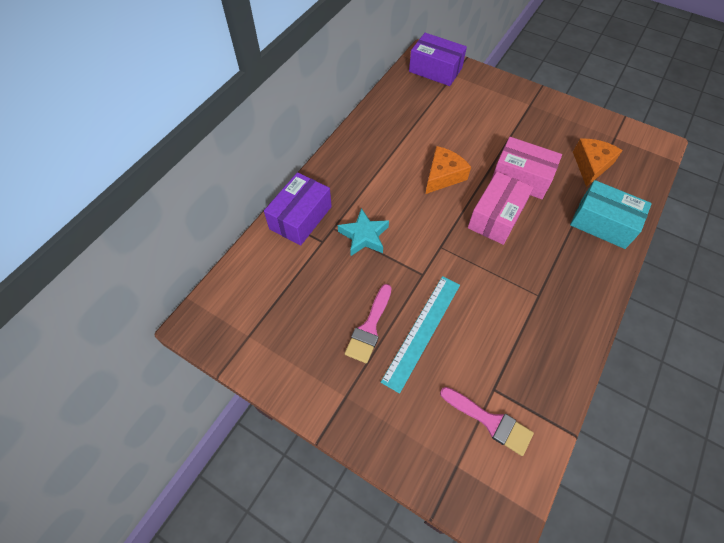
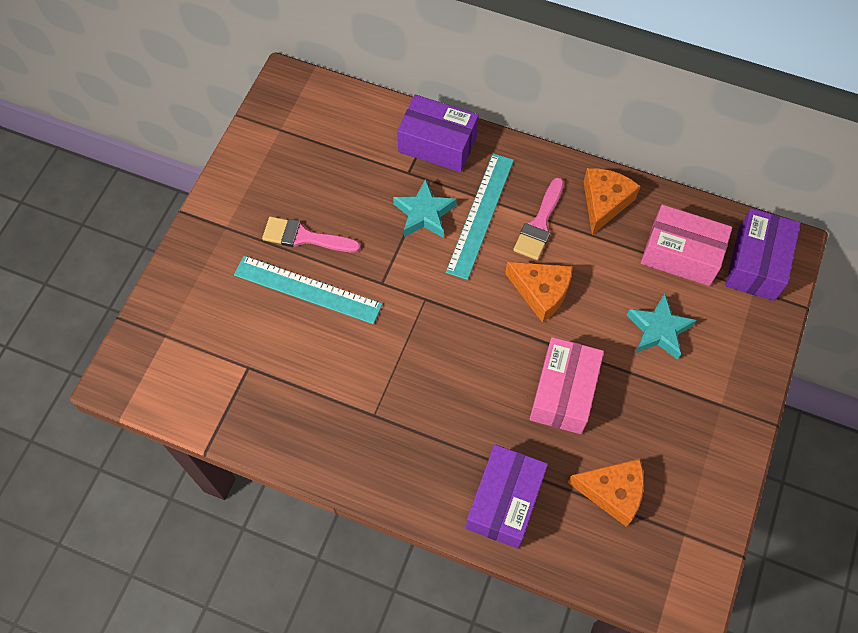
camera: 80 degrees right, 5 degrees up
(372, 200) = (480, 215): none -> turquoise ruler
(377, 130) = (604, 203): none -> orange cheese
(477, 122) = (658, 330): none -> turquoise star
(490, 421) = (212, 365): pink brush -> pink brush (539, 224)
(496, 217) = (486, 361): pink box -> pink box (681, 254)
(602, 223) = (505, 501): turquoise box -> purple box

